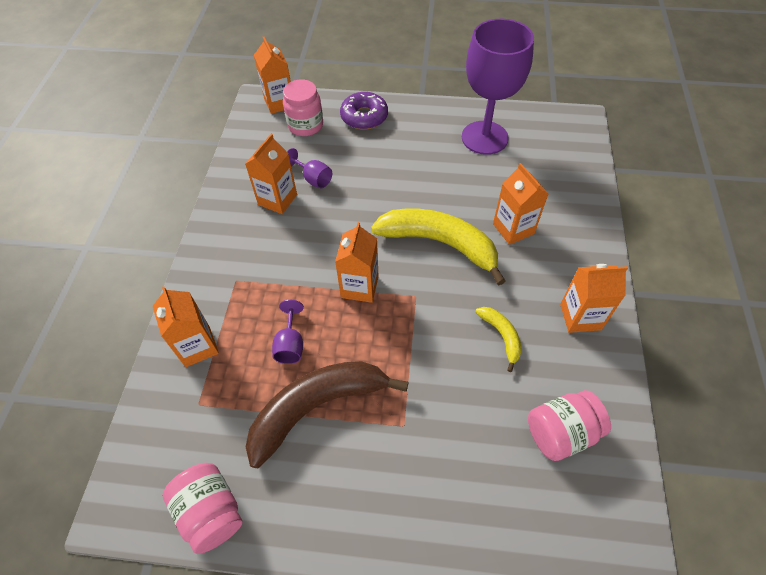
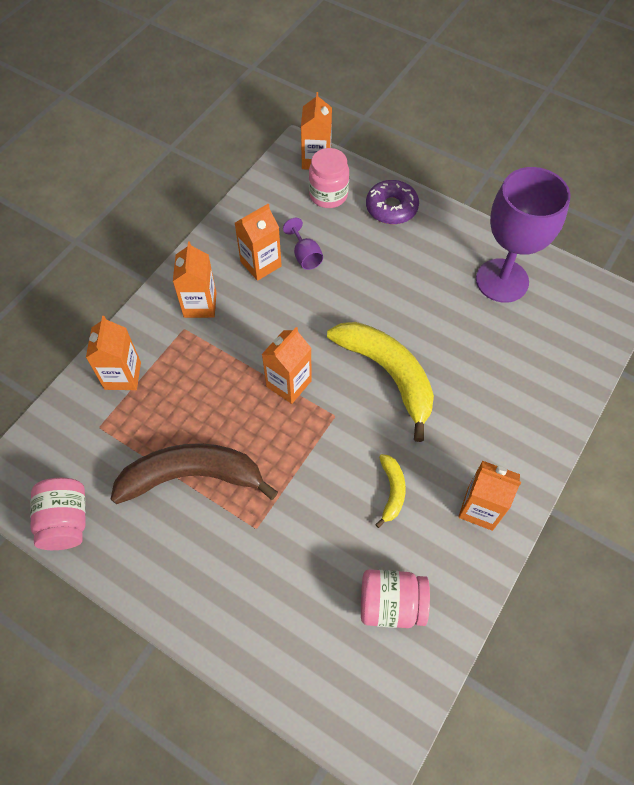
camera: 25 degrees right, 5 degrees up
(290, 344) = (199, 410): purple goblet -> none
(513, 229) = (470, 391): orange carton -> orange carton (200, 305)

